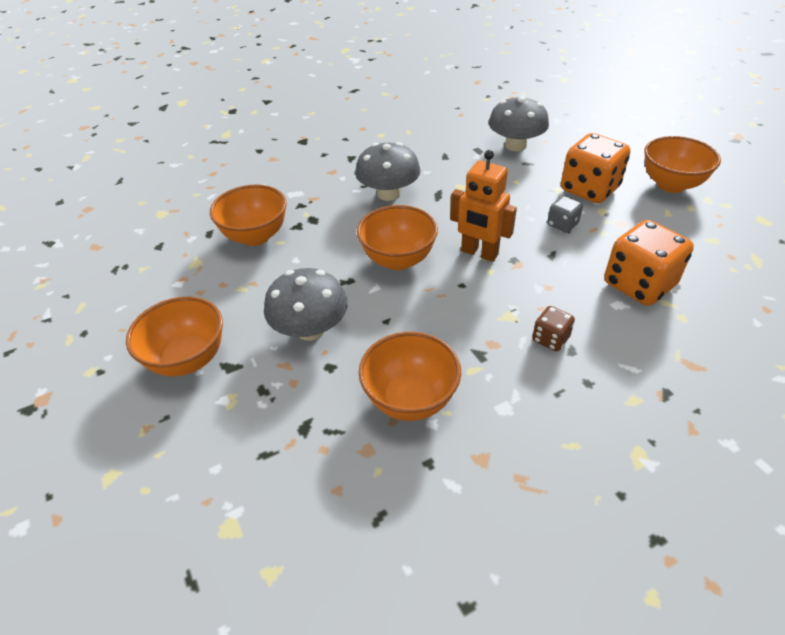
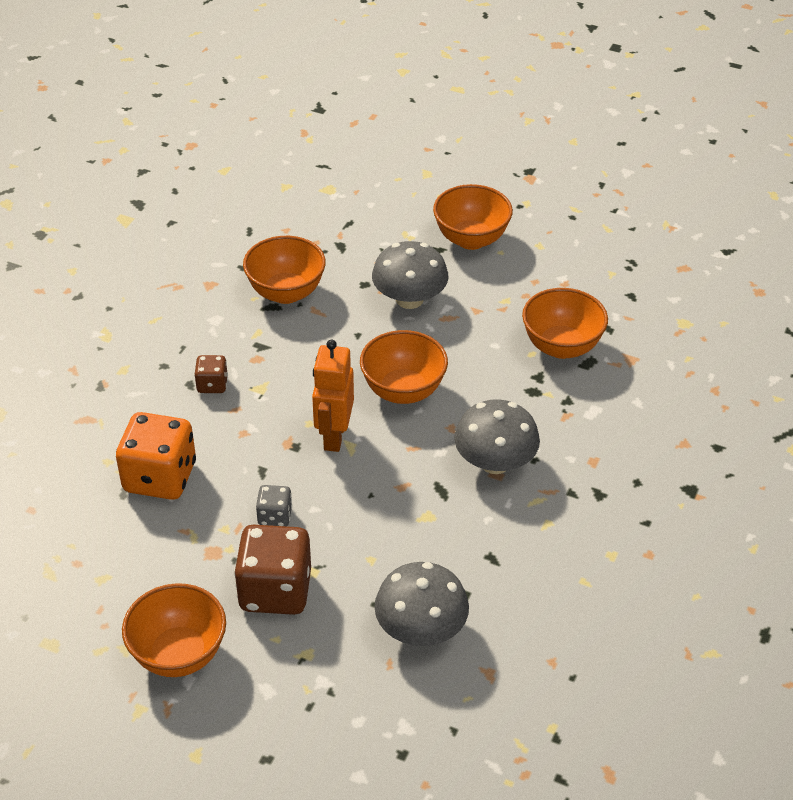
camera: 140 degrees right, 0 degrees up
(479, 253) = (334, 436): orange robot -> orange robot turned 75 degrees counterclockwise
(589, 189) = (275, 590): orange dice -> brown dice

